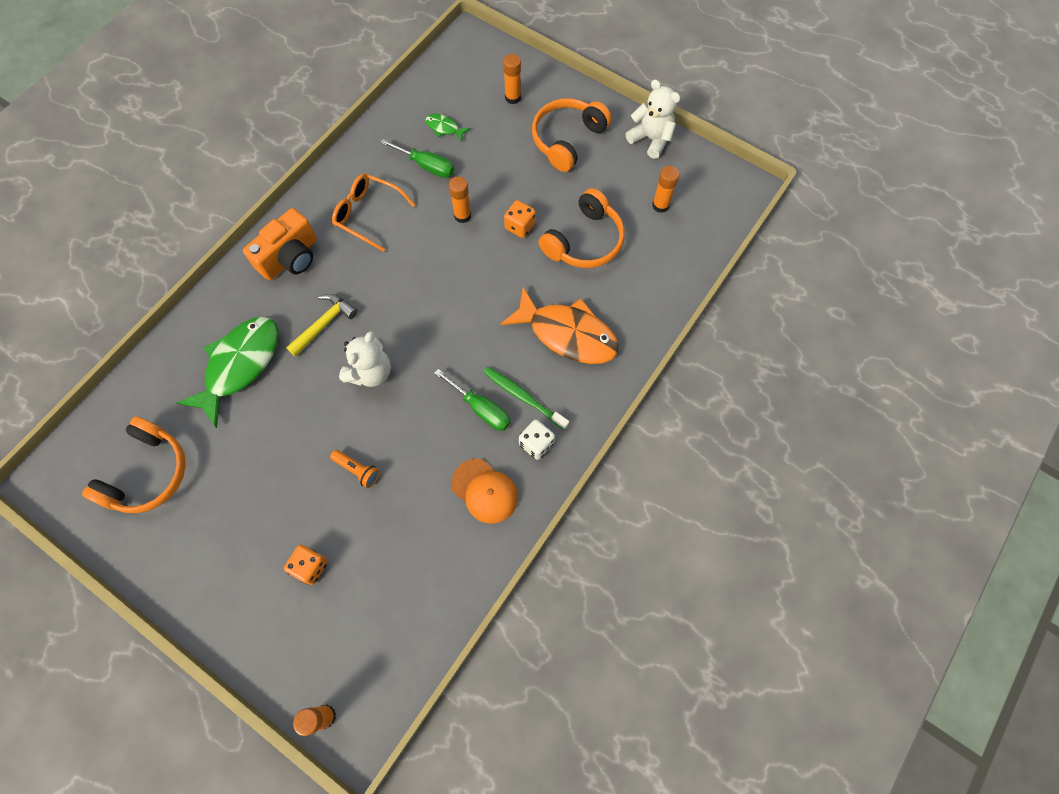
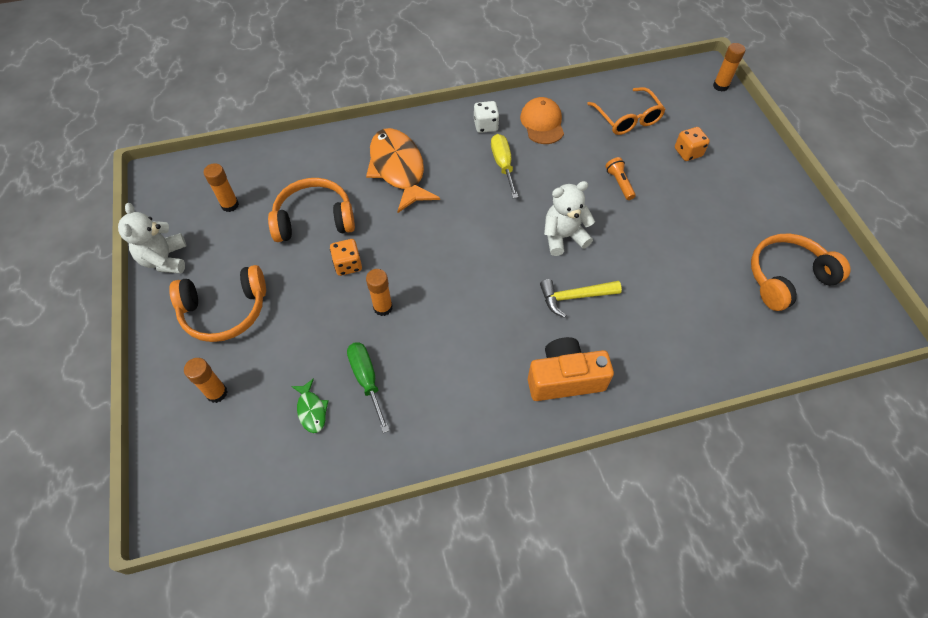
camera: 140 degrees left, 10 degrees down
(240, 365) = (668, 311): green fish -> none
(368, 214) = (462, 370): orange glasses -> orange glasses (627, 119)
(481, 409) = (503, 165): green screwdriver -> yellow screwdriver
(523, 397) = (468, 154): green toothbrush -> none

